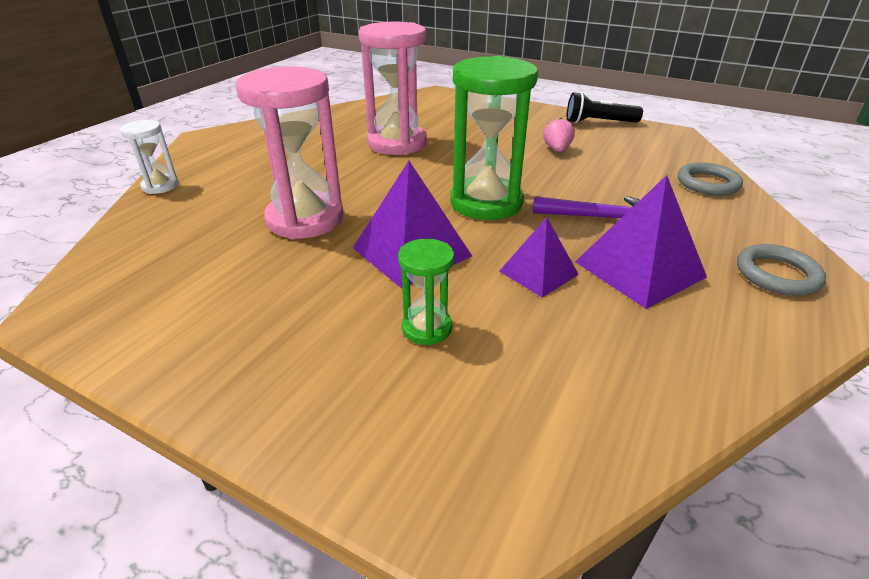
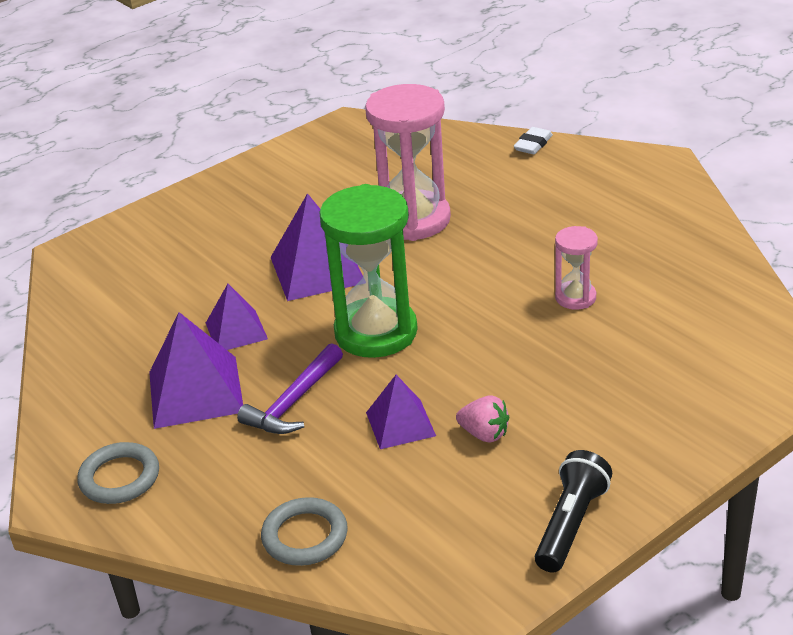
camera: 115 degrees right, 0 degrees up
(160, 186) = (533, 144): white hourglass -> white eraser
(397, 143) = (575, 297): pink hourglass -> pink hourglass, size x0.50
(427, 328) = (216, 261): green hourglass -> none
(576, 174) = (400, 424): none -> purple pyramid

